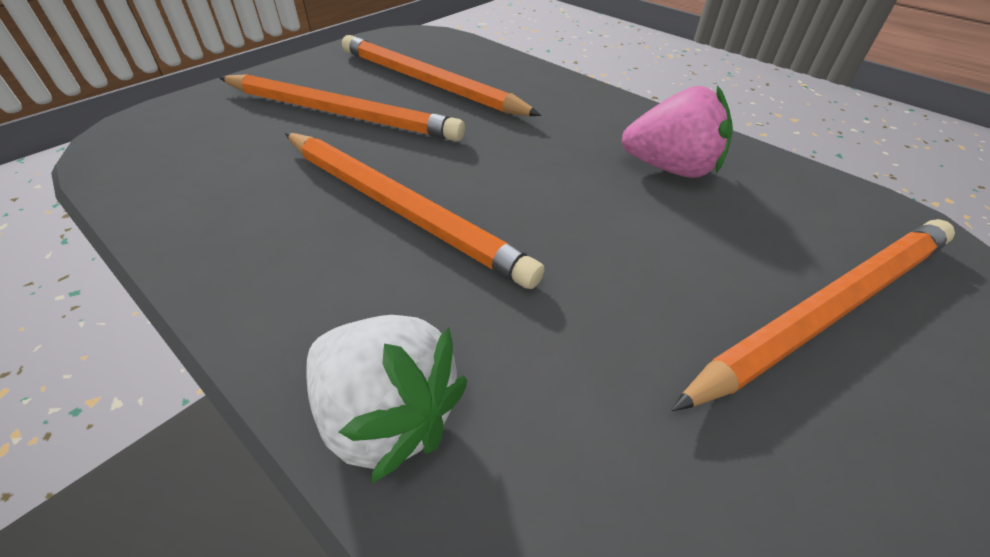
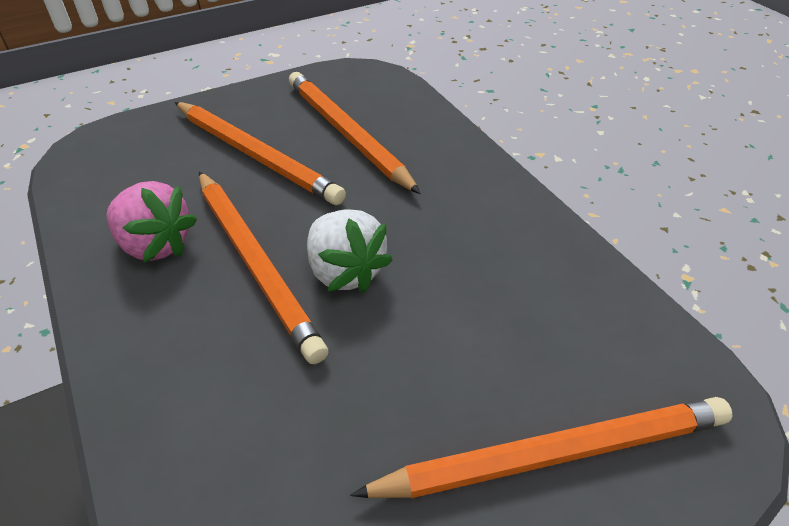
camera: 20 degrees right, 0 degrees up
(387, 416) = (161, 434): white strawberry -> white strawberry (345, 272)
(670, 168) = (512, 275): pink strawberry -> pink strawberry (155, 245)

